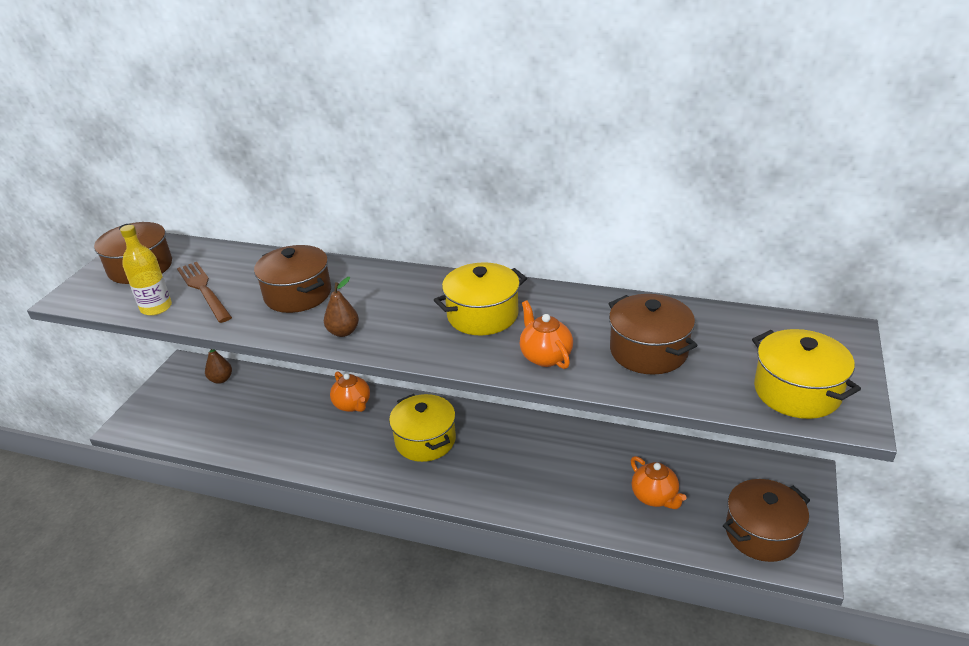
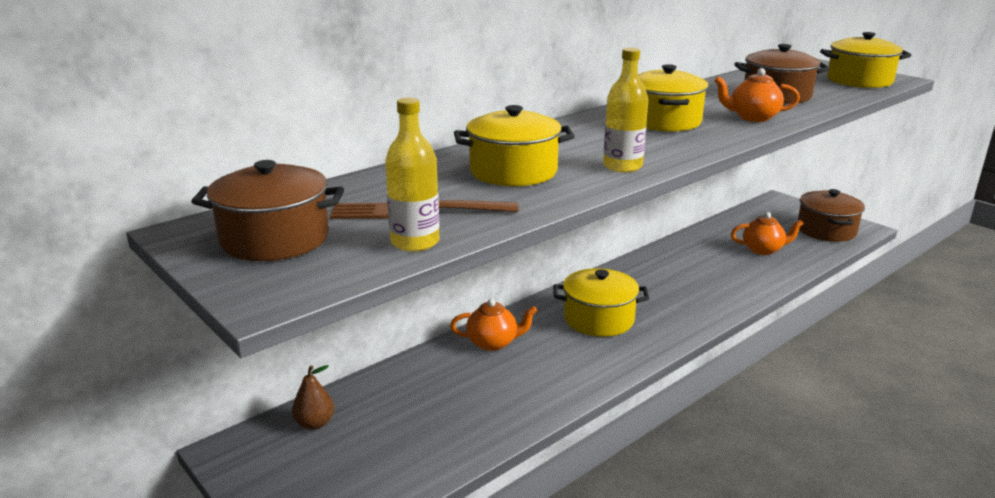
camera: 60 degrees left, 10 degrees down
(298, 294) = (513, 172): brown pot -> yellow pot
(343, 332) = (622, 166): brown pear -> yellow bottle

